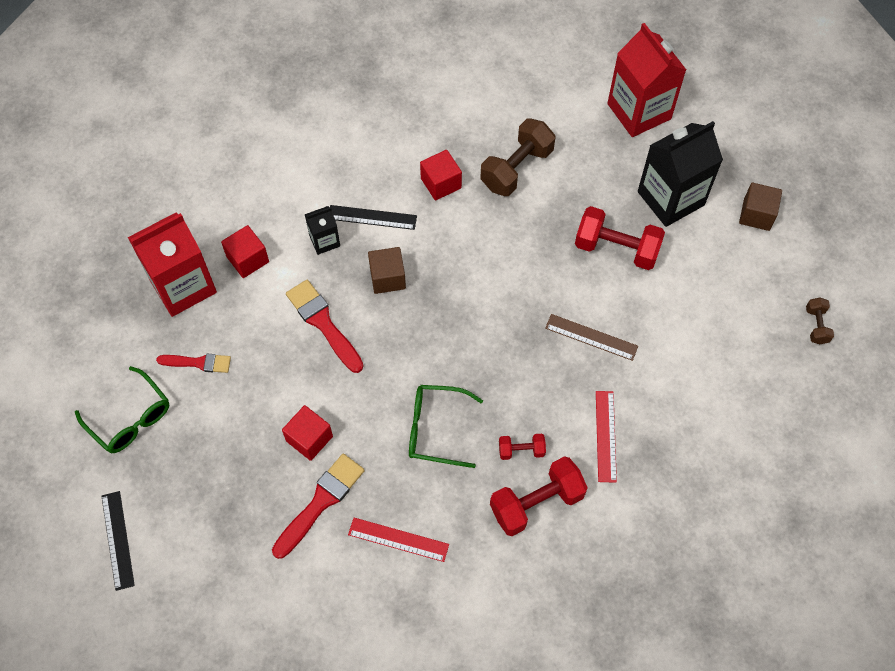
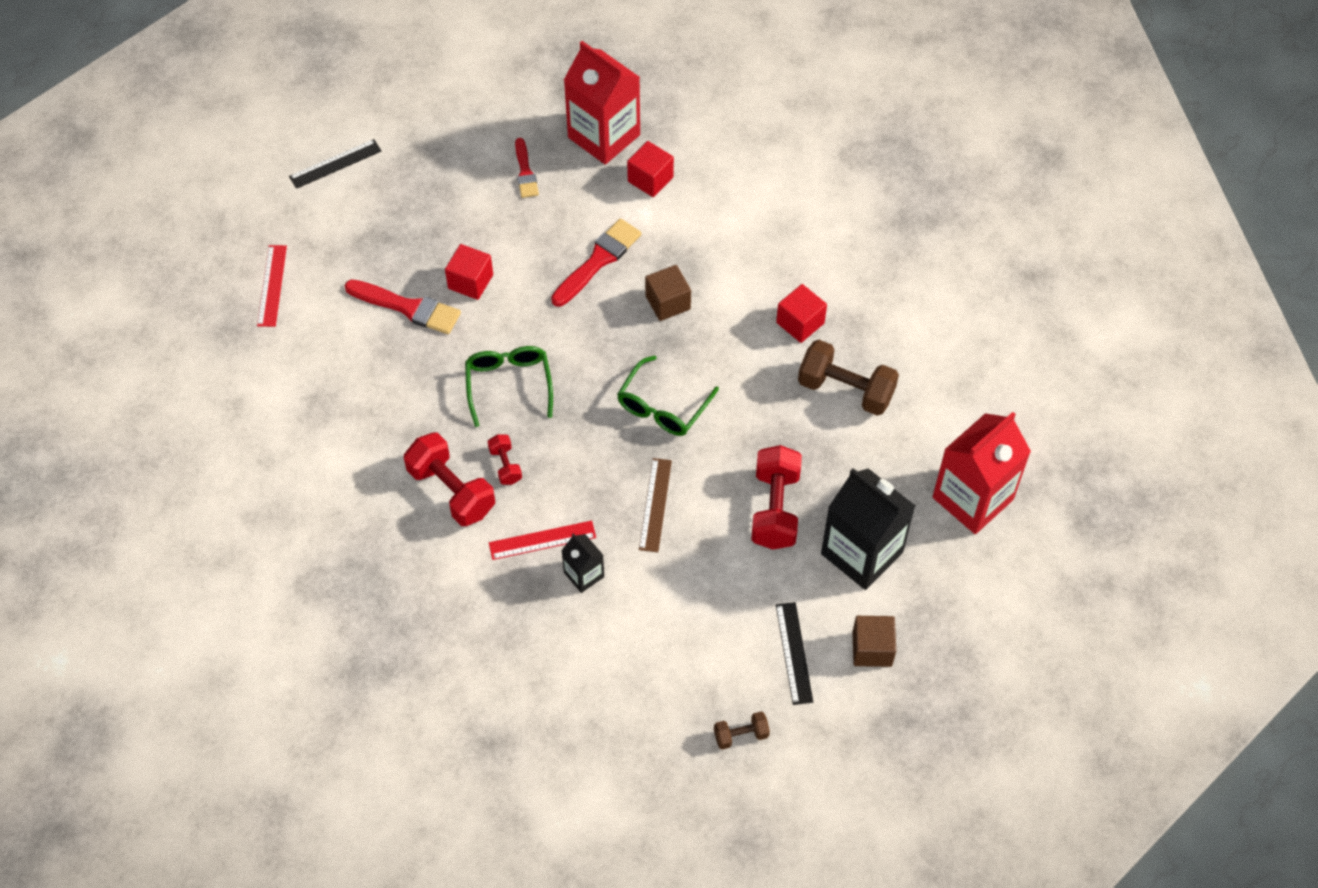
camera: 75 degrees right, 5 degrees down
(130, 418) = (454, 137): green glasses -> green glasses (663, 407)
(324, 241) = (693, 237): black carton -> black carton (584, 574)
(372, 217) = (735, 271): black ruler -> black ruler (794, 653)
(398, 539) = (385, 380): red ruler -> red ruler (272, 285)

